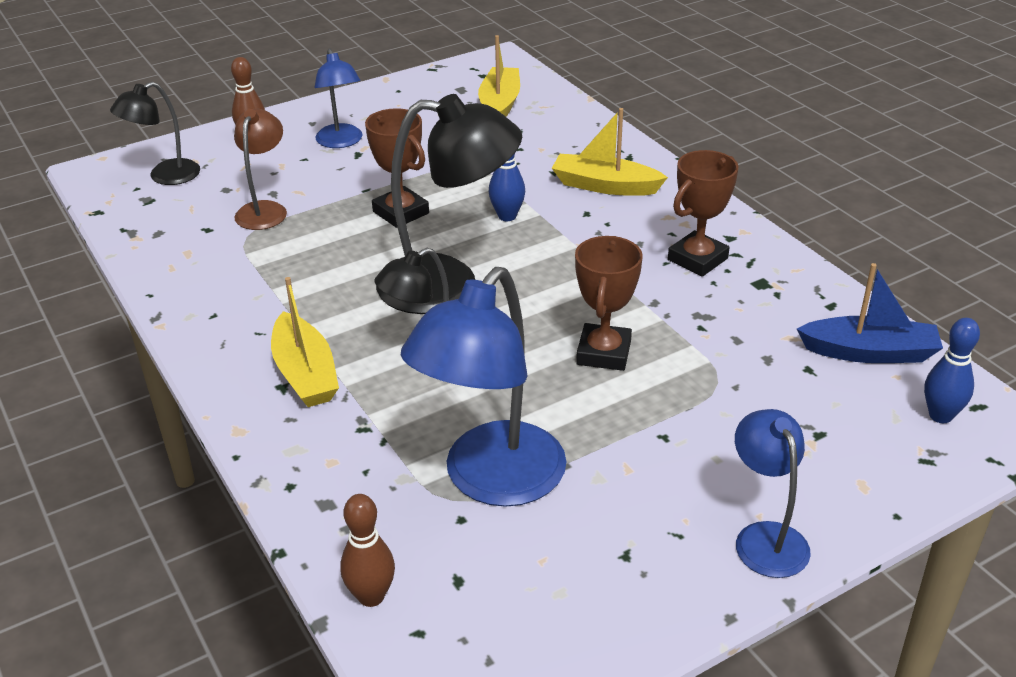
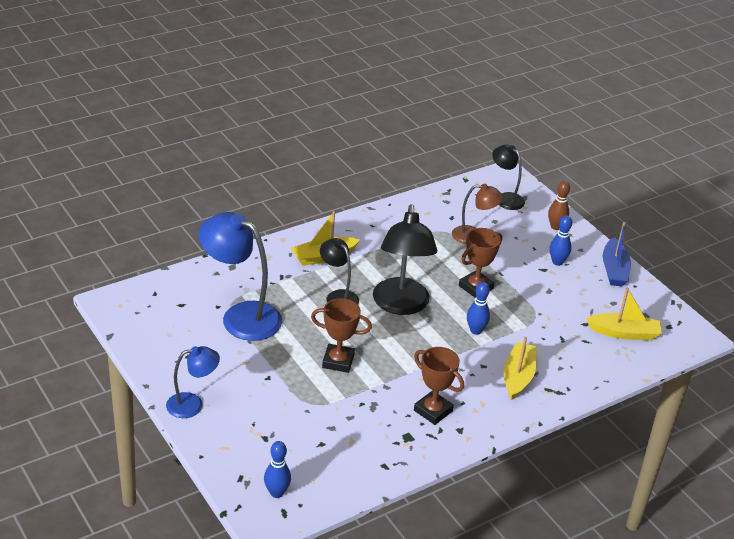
camera: 85 degrees right, 0 degrees up
(341, 142) = (557, 262): blue lamp -> blue bowling pin
(371, 596) = (176, 280): brown bowling pin -> none
(869, 352) = (336, 474): blue boat -> blue boat (614, 270)

